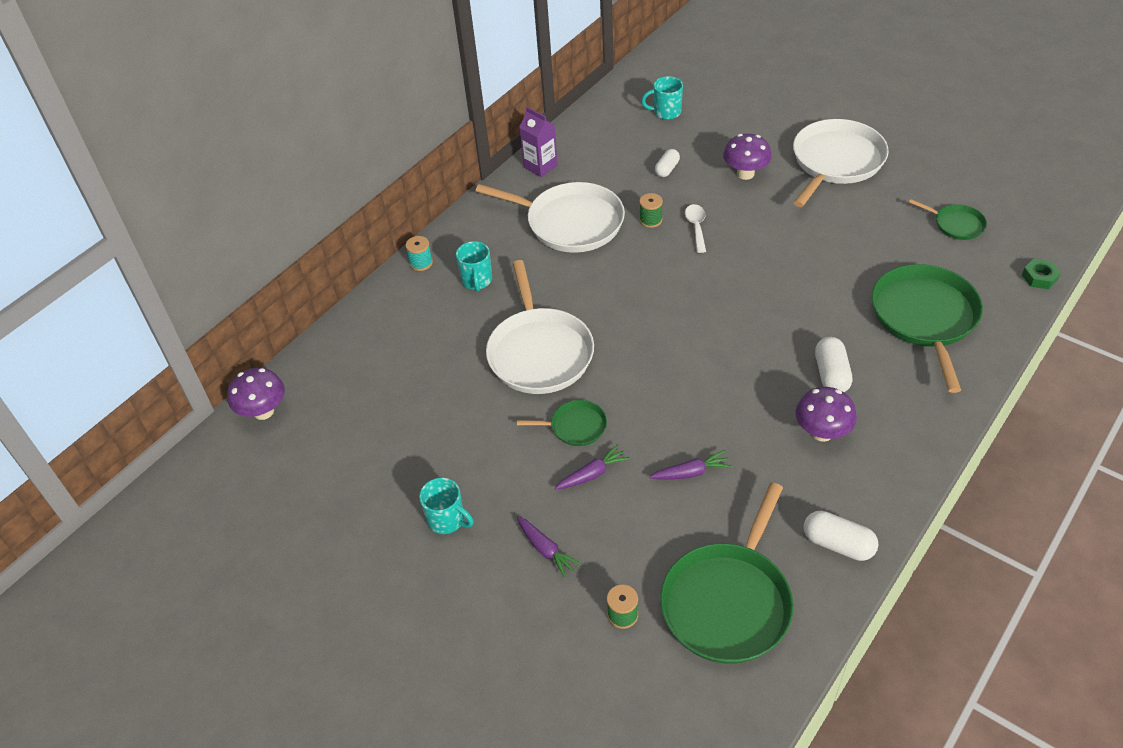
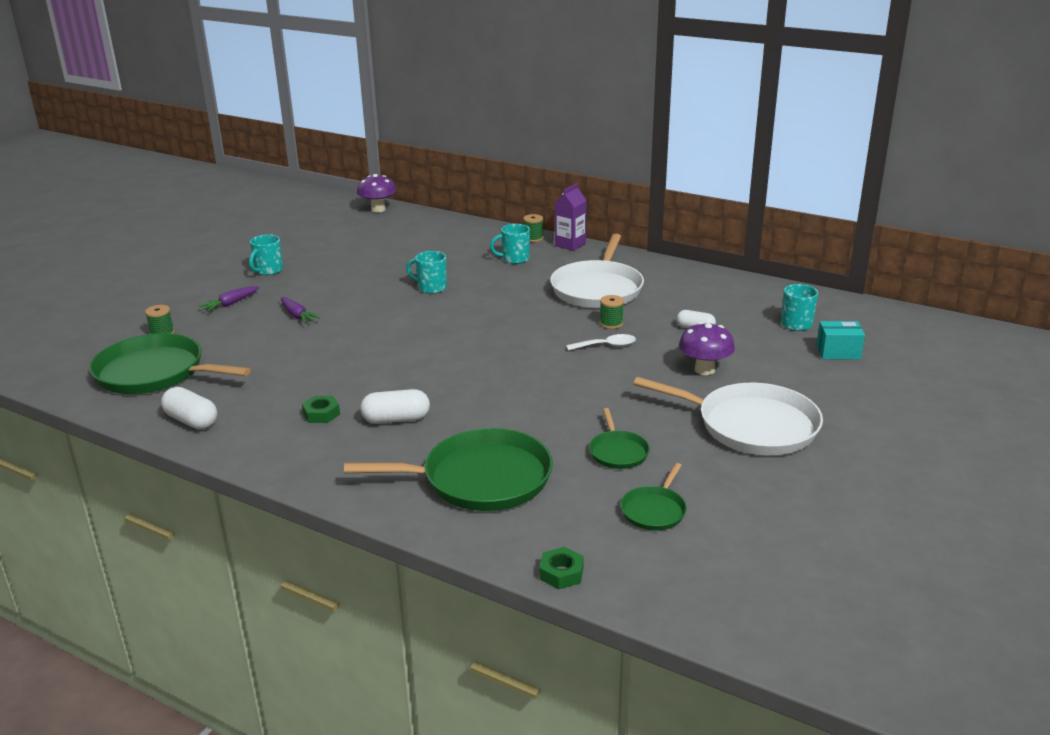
camera: 80 degrees right, 20 degrees down
(421, 263) = (533, 238): turquoise spool -> green spool
(539, 352) = (431, 288): white pan -> turquoise mug
(540, 166) = (676, 271): purple carton -> purple carton (570, 245)
(575, 426) = (347, 306): green pan -> green pan (618, 452)
(691, 472) = (289, 354): purple carrot -> none
(720, 100) = (838, 352): none -> turquoise box
(822, 432) = (321, 414): purple mushroom -> green nut
(838, 544) = (191, 421): white capsule -> white capsule turned 75 degrees counterclockwise

